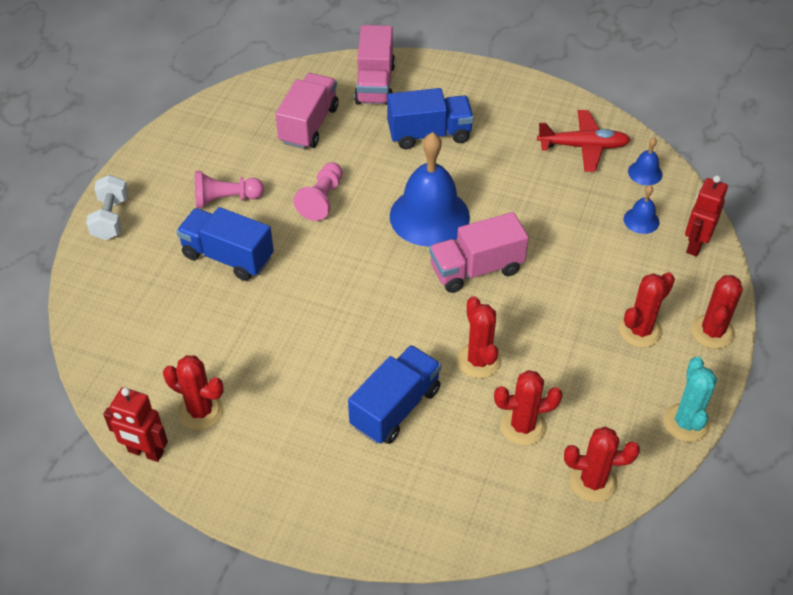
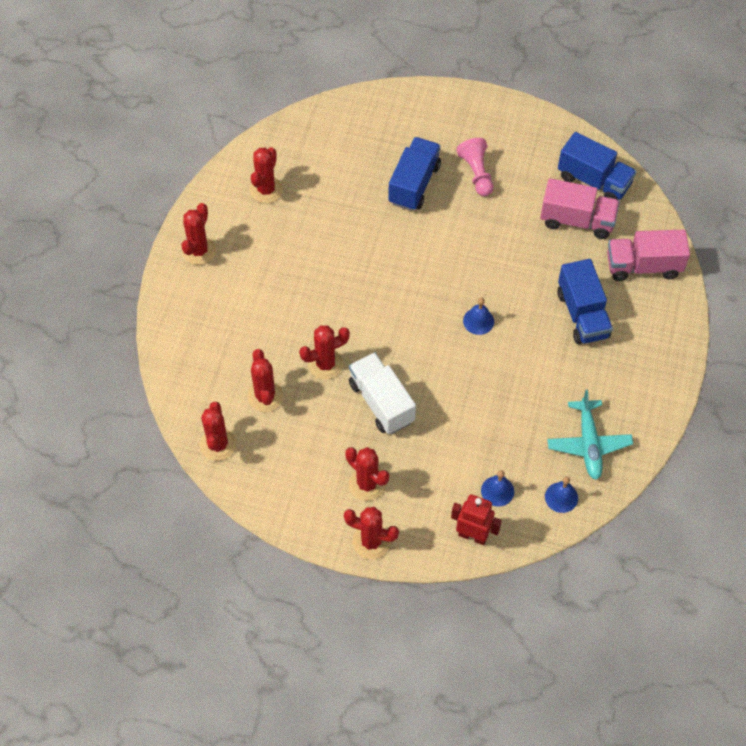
camera: 85 degrees right, 10 degrees up
(111, 218) = (444, 102): white dumbbell -> none
(145, 452) = (230, 164): red robot -> none
(287, 496) = (199, 251): none -> red cactus
(322, 199) = (486, 240): pink pawn -> none
(395, 408) = (277, 310): blue truck -> blue truck (594, 181)
(429, 216) = (478, 321): blue bell -> blue bell, size x0.44
(476, 269) = (422, 359): pink truck -> none
(533, 310) = (381, 402): none -> white truck
(583, 146) = (588, 444): red plane -> turquoise plane
(686, 423) = (275, 514): turquoise cactus -> none

